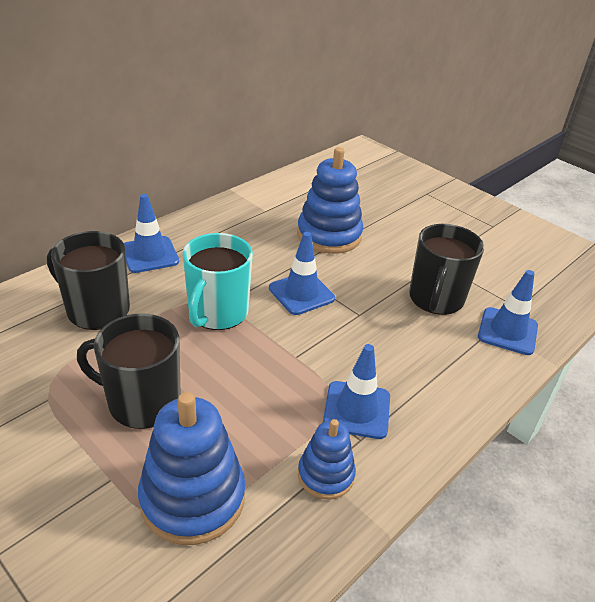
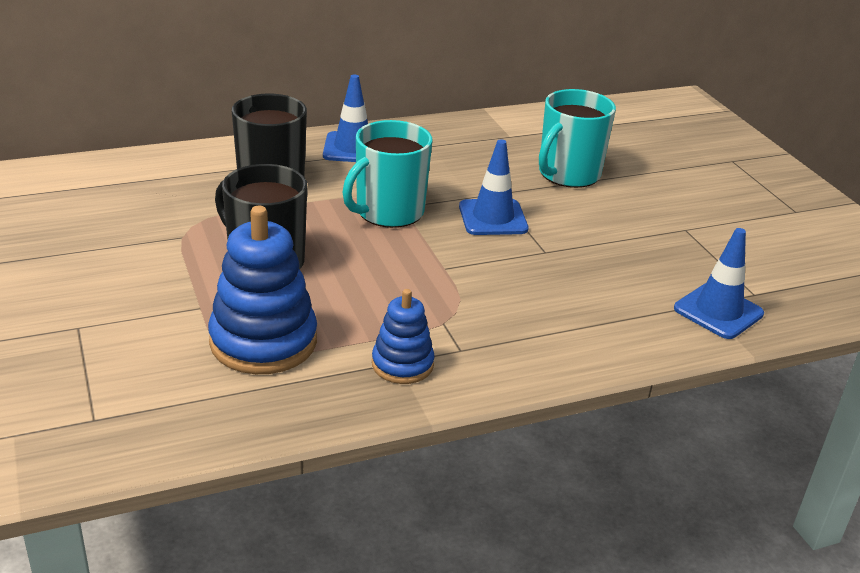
camera: 25 degrees right, 5 degrees down
(329, 235) = (568, 174): blue stacking toy -> turquoise mug
(356, 410) = (476, 326): blue traffic cone -> none
(435, 299) = (651, 260): black mug -> none

